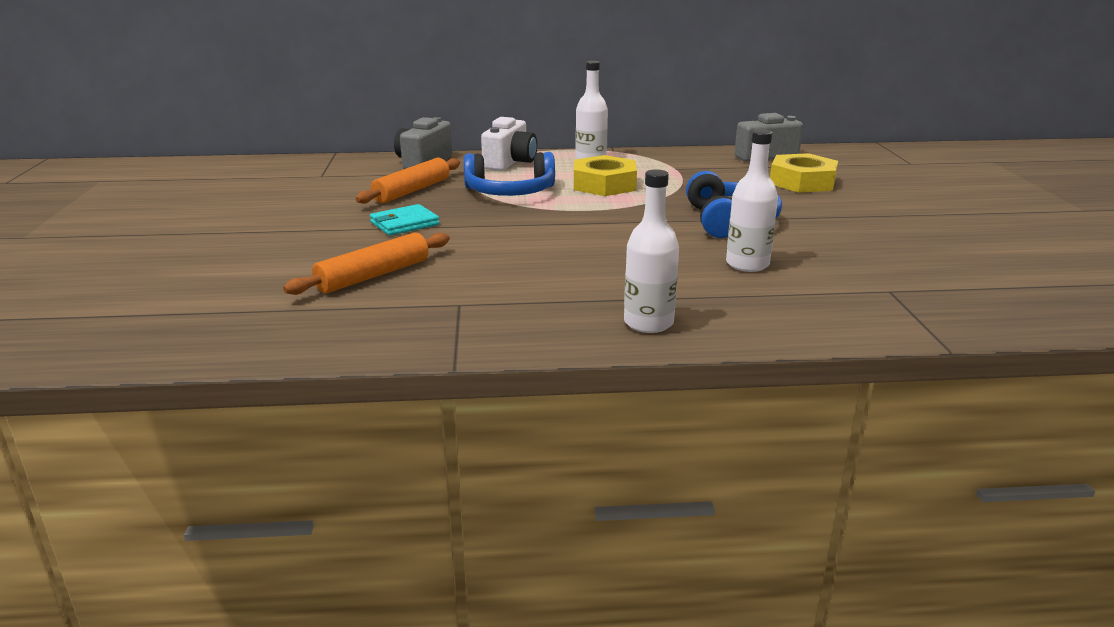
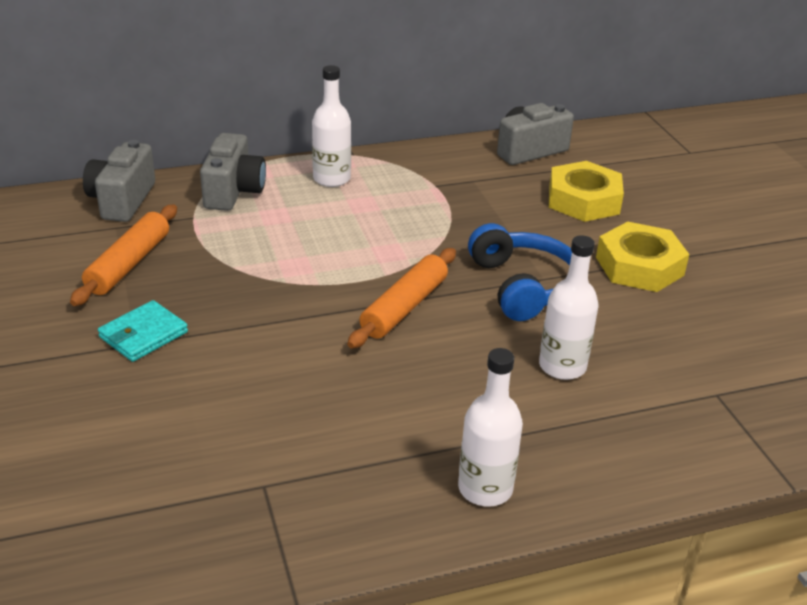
camera: 15 degrees left, 10 degrees up
(373, 275) = (142, 445): orange rolling pin -> orange rolling pin (404, 307)
(510, 162) = (233, 191): white camera -> grey camera
(510, 192) = (253, 254): blue headphones -> none
(604, 184) = (362, 227): yellow nut -> yellow nut (639, 266)

